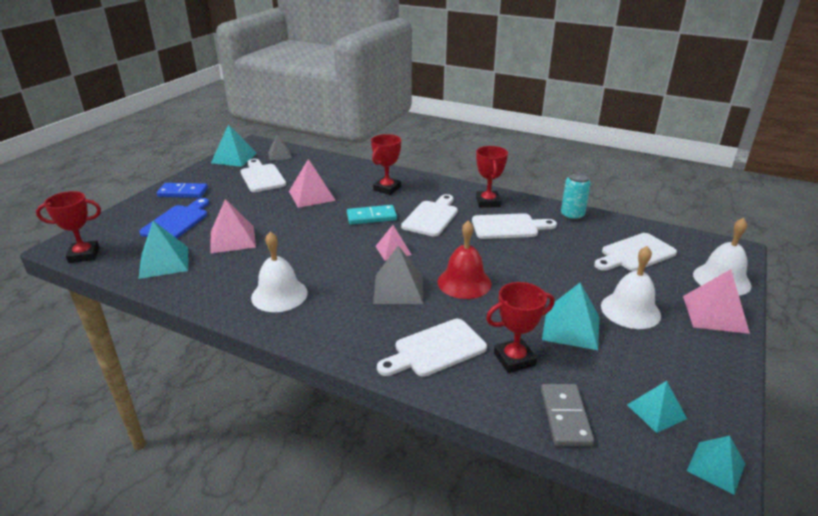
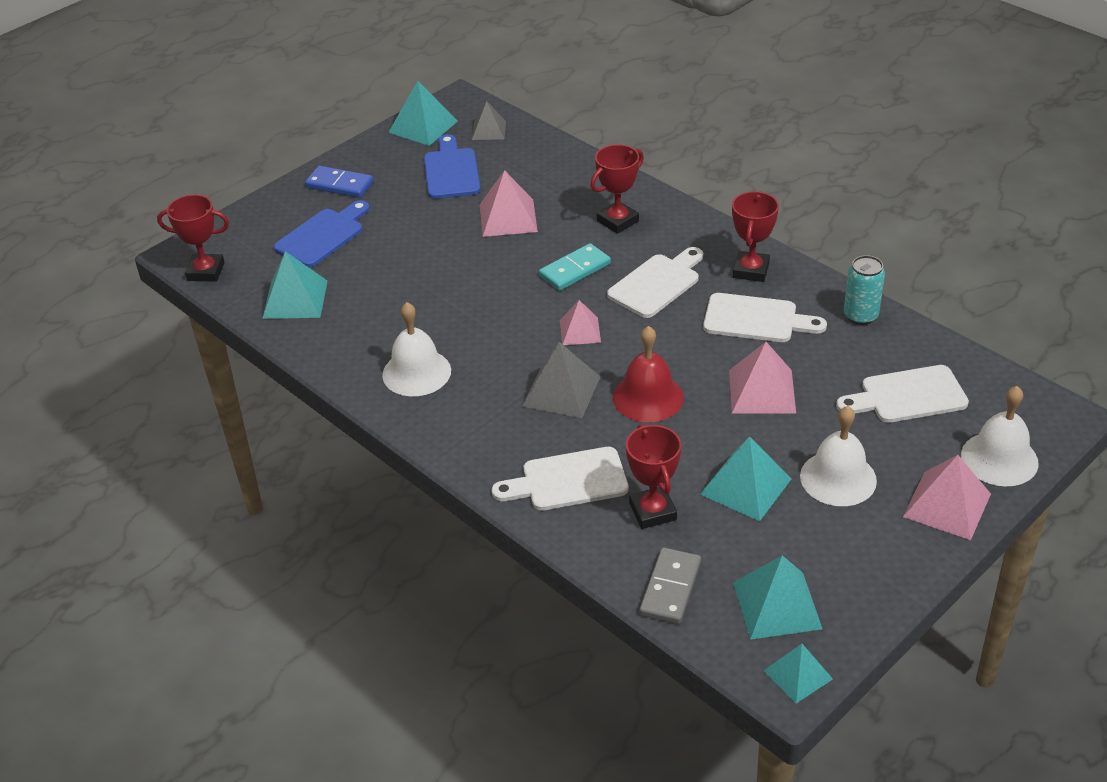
camera: 20 degrees right, 10 degrees up
(232, 239) = (384, 277): pink pyramid -> pink pyramid (762, 391)
(262, 177) = (451, 171): white cutting board -> blue cutting board
(371, 217) = (575, 270): turquoise domino -> turquoise domino turned 45 degrees counterclockwise
(514, 359) = (652, 511): red trophy -> red trophy turned 75 degrees clockwise
(656, 411) = (777, 605): turquoise pyramid -> turquoise pyramid, size x1.55

